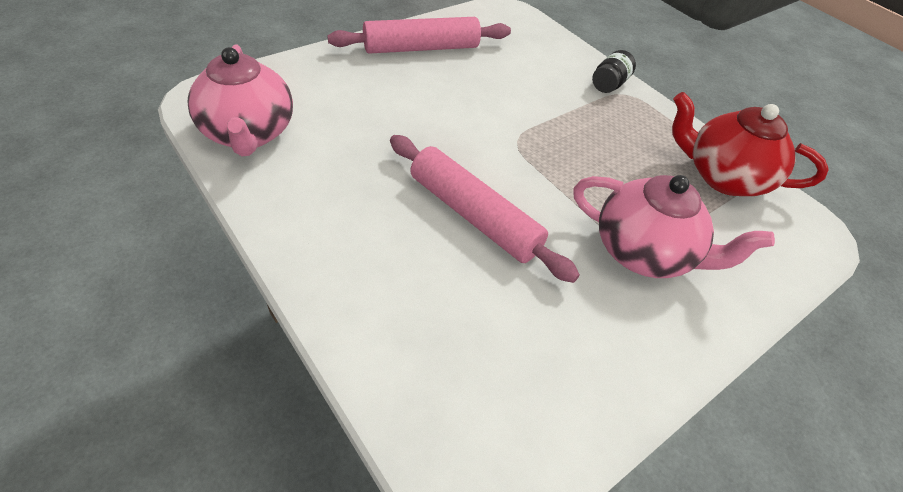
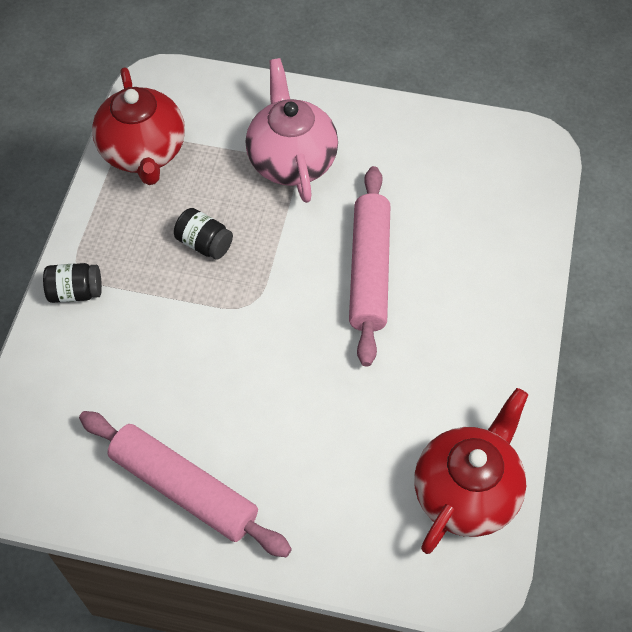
camera: 125 degrees left, 10 degrees up
(248, 133) = (466, 492): pink teapot -> red teapot
(595, 153) = (204, 244): none -> black jar

